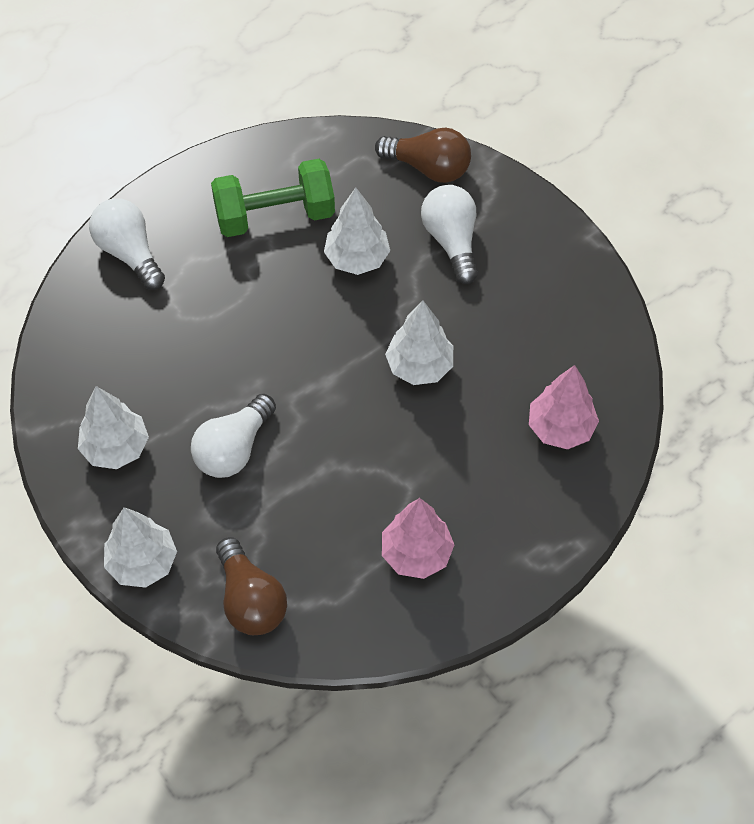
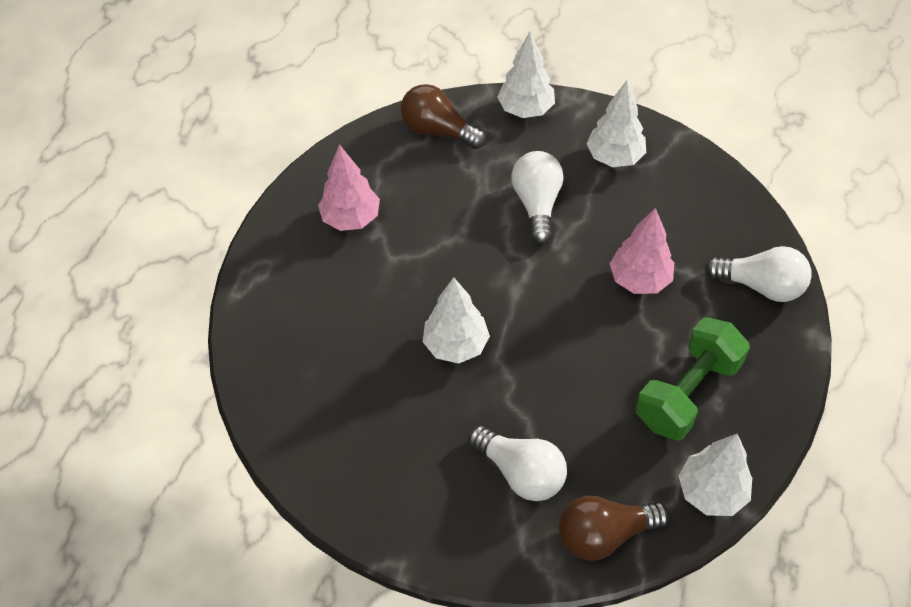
camera: 145 degrees right, 5 degrees down
(357, 259) = (584, 400): white tree -> white tree (711, 492)
(560, 428) = (307, 369): pink tree -> pink tree (639, 280)

